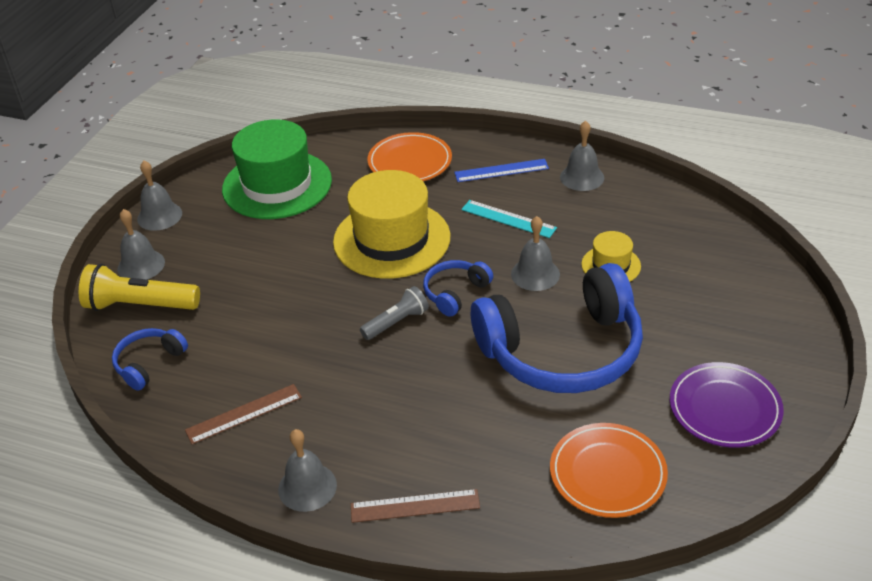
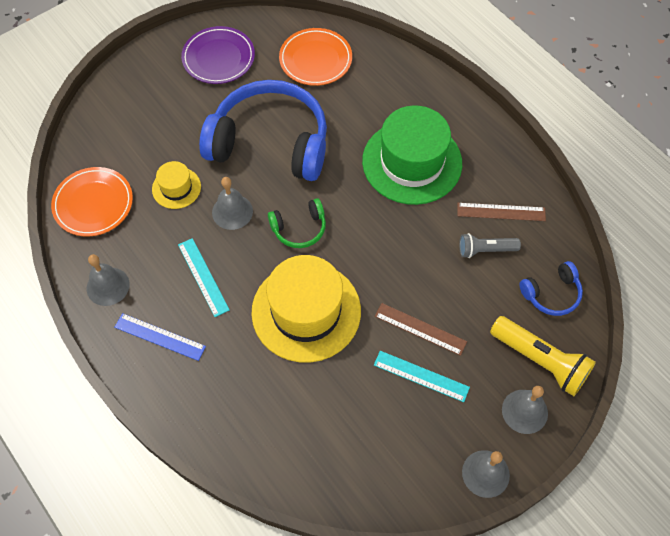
camera: 150 degrees left, 20 degrees up
(252, 246) = (421, 376): none -> turquoise ruler
(277, 185) = (358, 449): green hat -> green hat (412, 162)
(307, 487) = (485, 140): grey bell -> none
(396, 322) = (358, 227): grey flashlight -> grey flashlight (485, 250)
(410, 162) = (223, 401): orange plate -> orange plate (93, 204)
(415, 506) = (431, 97): brown ruler -> brown ruler (420, 329)
(455, 293) = (299, 228): blue headphones -> green headphones

